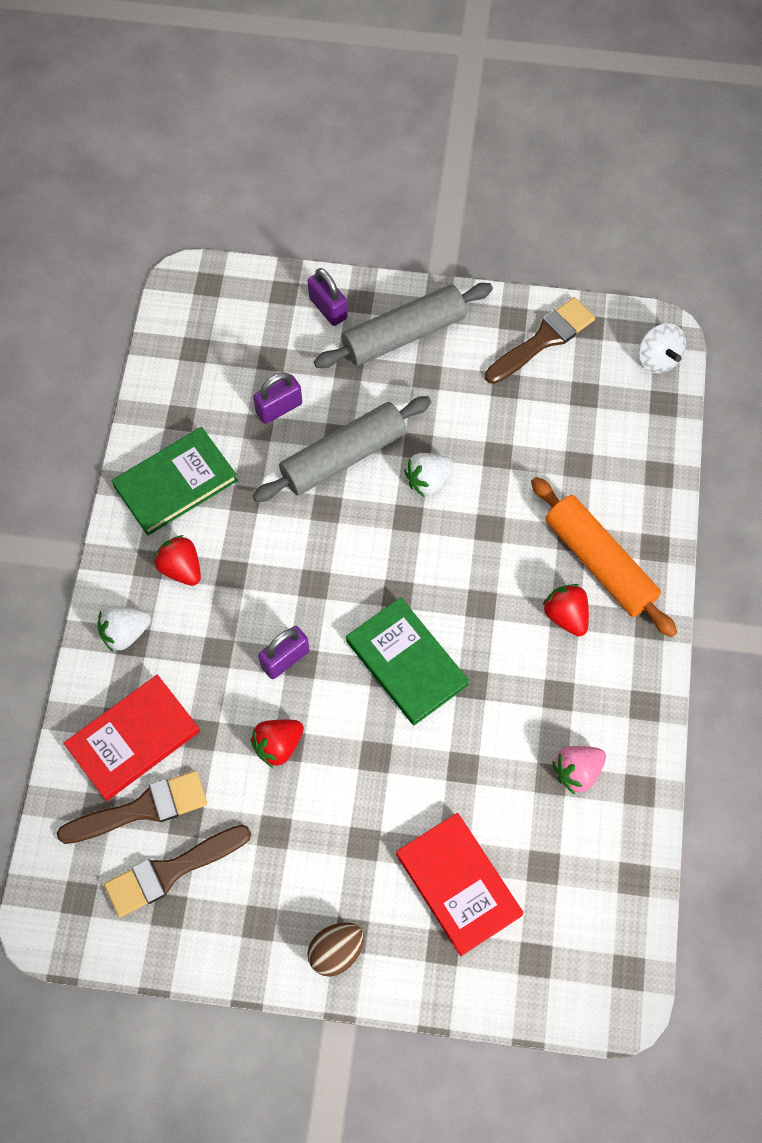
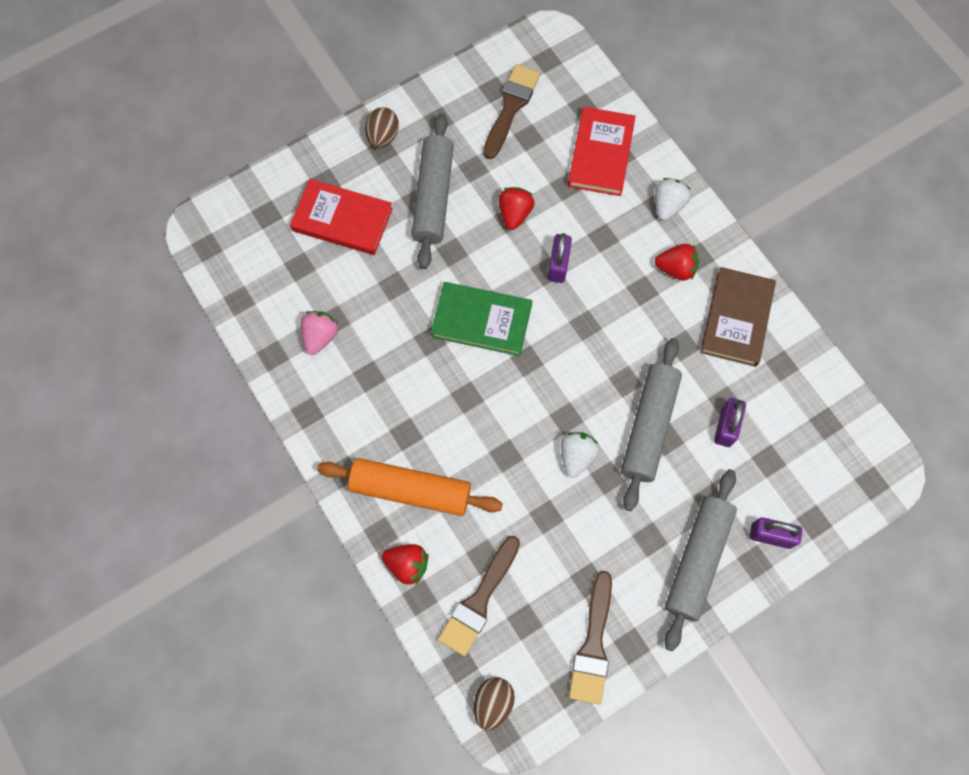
camera: 140 degrees right, 5 degrees up
(141, 809) = (558, 123): brown brush -> brown brush (479, 600)
(175, 483) = (737, 319): green book -> brown book
(342, 832) = (433, 197): none -> grey rolling pin
(566, 616) = (404, 433): red strawberry -> red strawberry (407, 565)
(658, 359) = (493, 703): white spinning top -> brown egg

